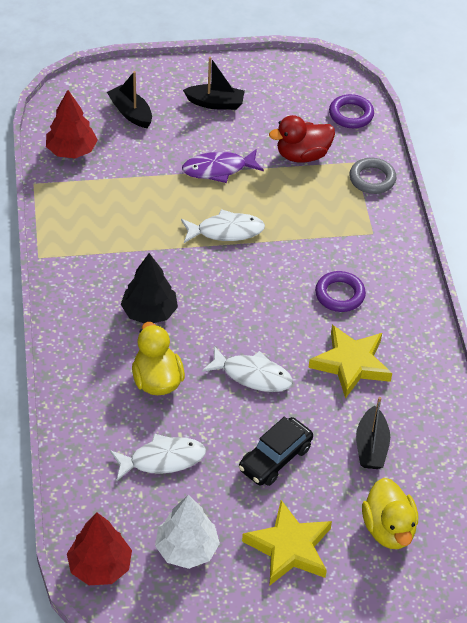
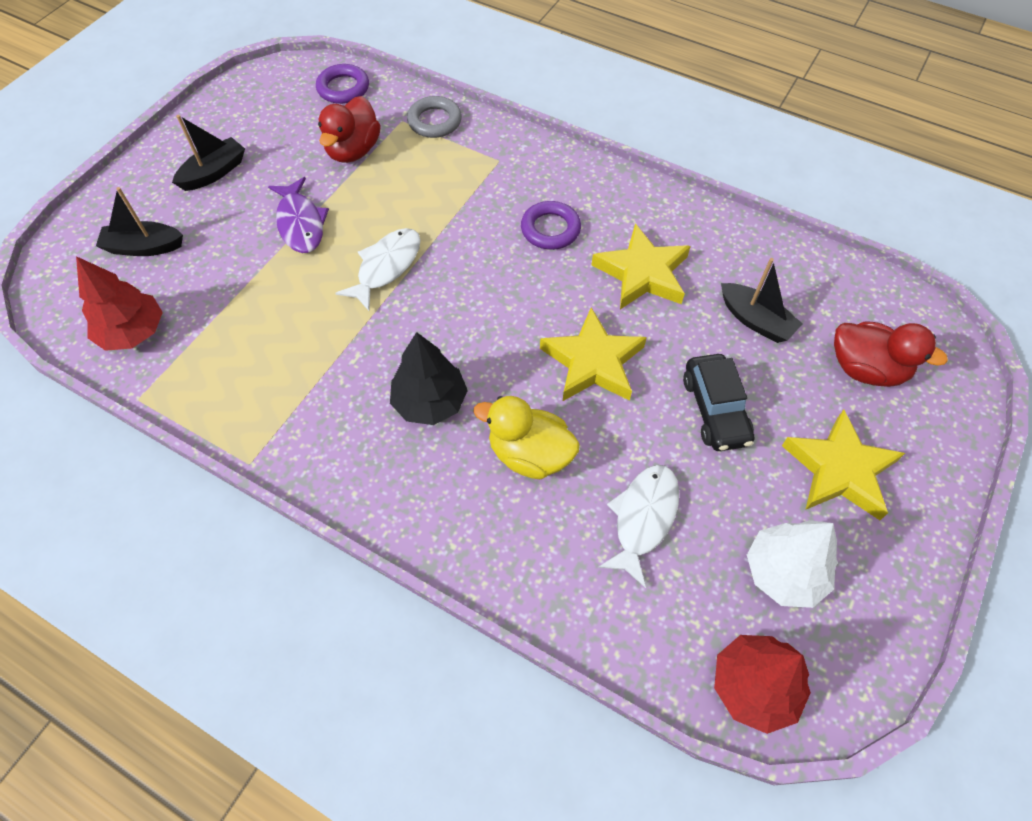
camera: 50 degrees left, 10 degrees up
(218, 169) = (301, 223): purple fish -> purple fish turned 45 degrees counterclockwise
(252, 375) = (592, 362): white fish -> yellow star
(388, 529) = (866, 369): yellow duck -> red duck

